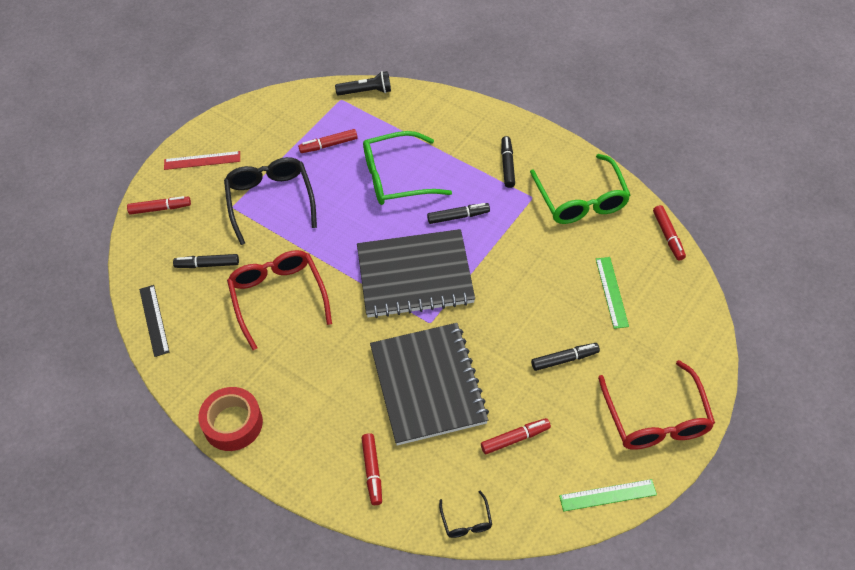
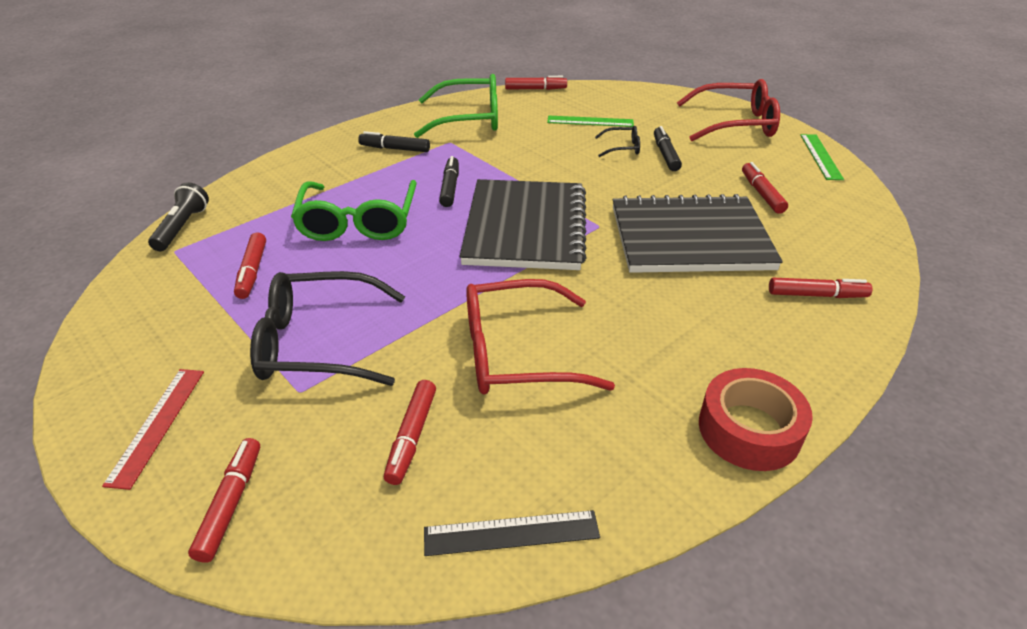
camera: 80 degrees left, 15 degrees down
(207, 265) = (412, 437): black marker -> red marker
(466, 520) = (869, 236): black glasses -> black glasses (622, 147)

